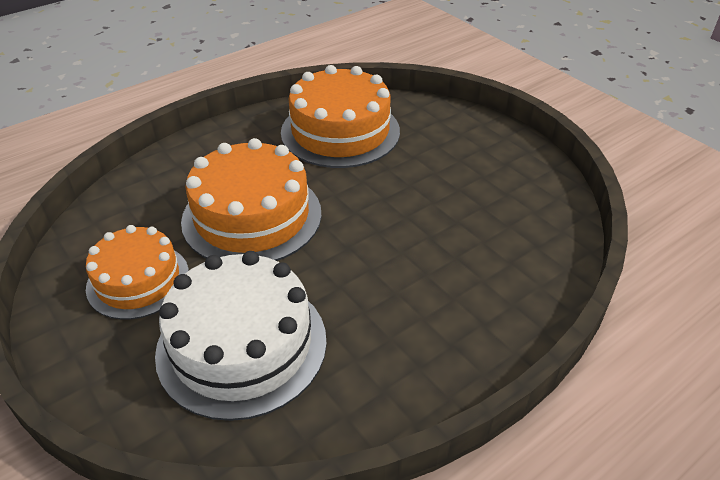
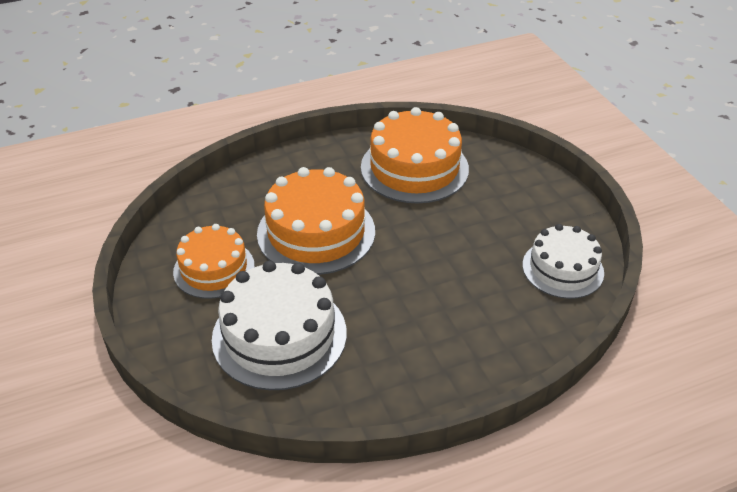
camera: 15 degrees right, 0 degrees up
(534, 207) = (562, 268): none -> white cake

